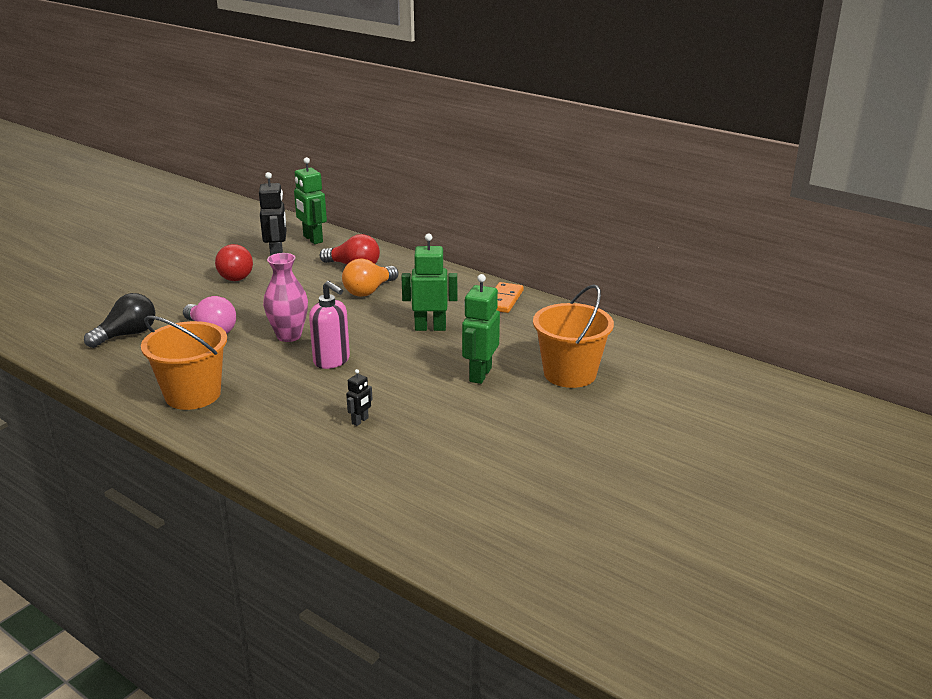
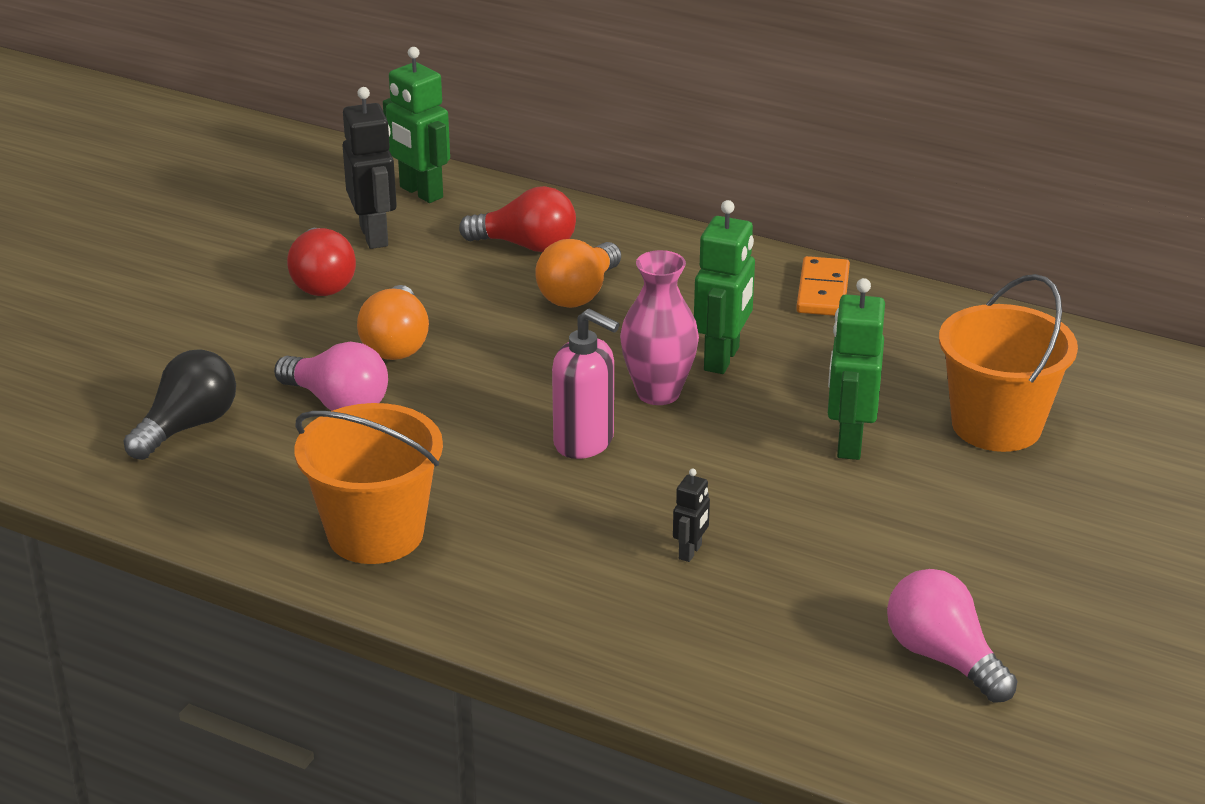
camera: 10 degrees left, 5 degrees up
(259, 306) = (396, 343): none -> orange light bulb
(289, 336) = (483, 400): pink vase -> pink vase (658, 393)
(430, 328) = (722, 359): green robot -> green robot turned 120 degrees clockwise
(478, 491) = (943, 657): none -> pink light bulb

